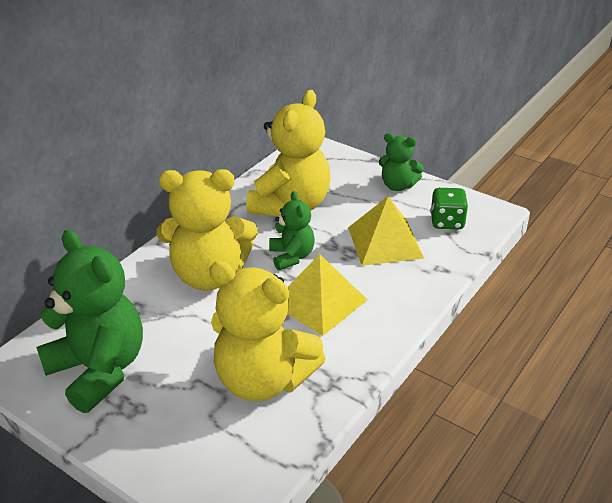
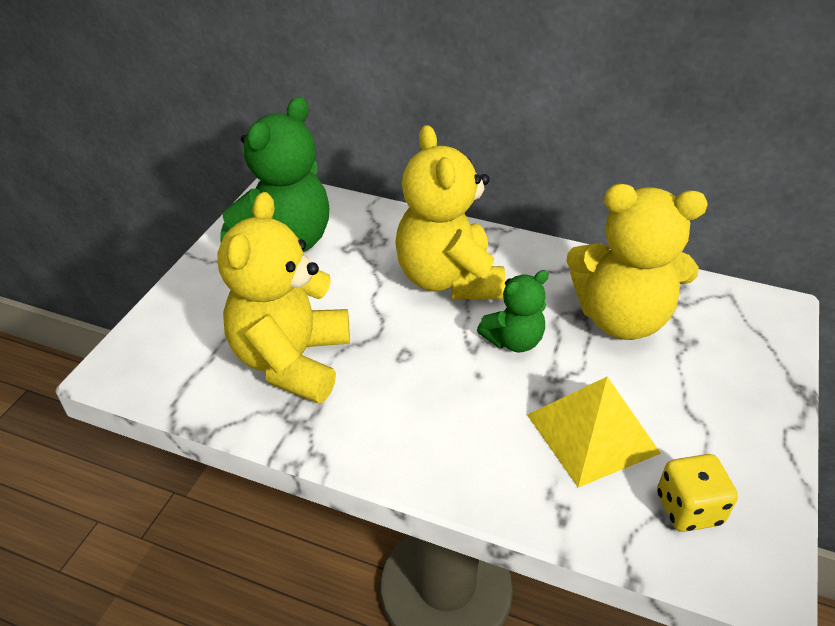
camera: 75 degrees right, 5 degrees up
(319, 302) = (436, 384): yellow pyramid -> none
(398, 186) = (747, 429): green teddy bear -> none
(447, 222) = (688, 508): green dice -> yellow dice

